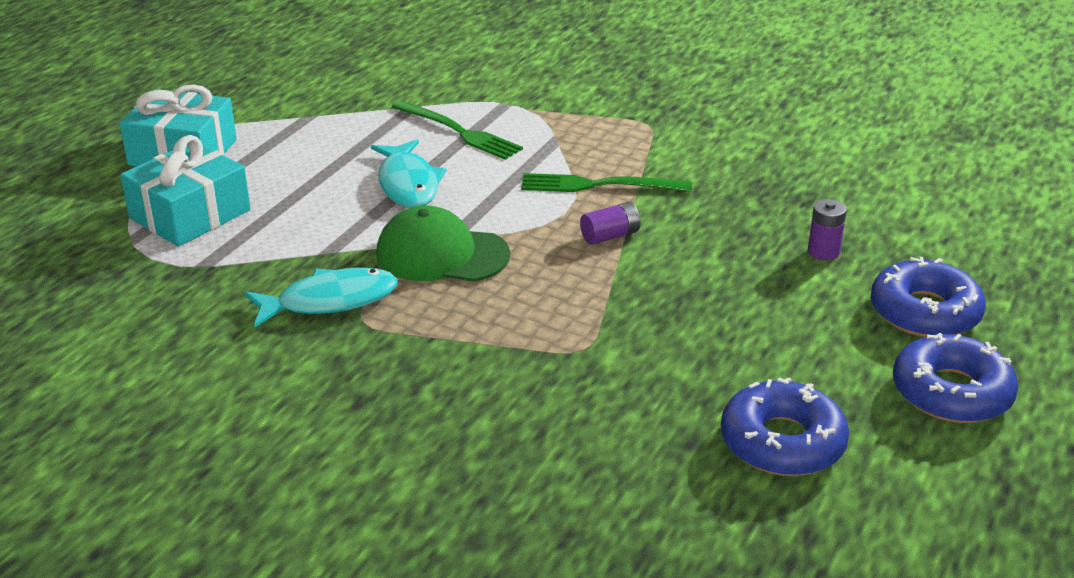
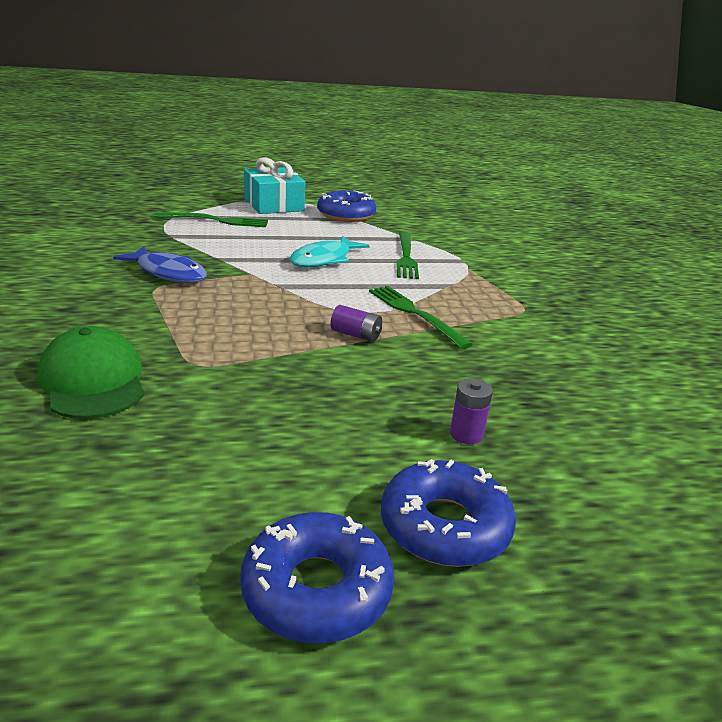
camera: 50 degrees right, 5 degrees down
(190, 214) = (216, 220): turquoise gift -> green fork
(330, 301) = (168, 273): turquoise fish -> blue fish
(441, 254) = (258, 288): green cap -> green cap (93, 381)
(782, 442) = (138, 495): blue donut -> blue donut (346, 215)

